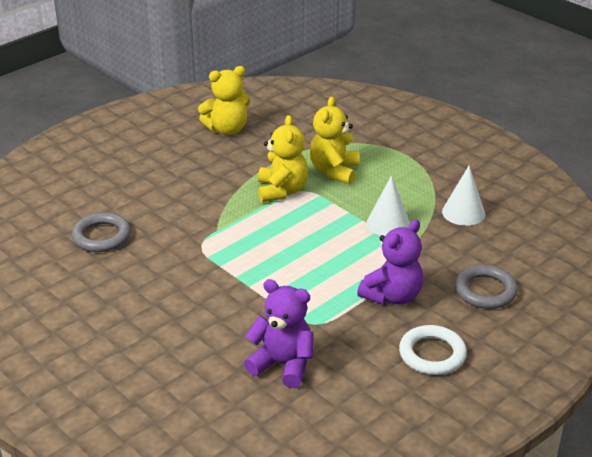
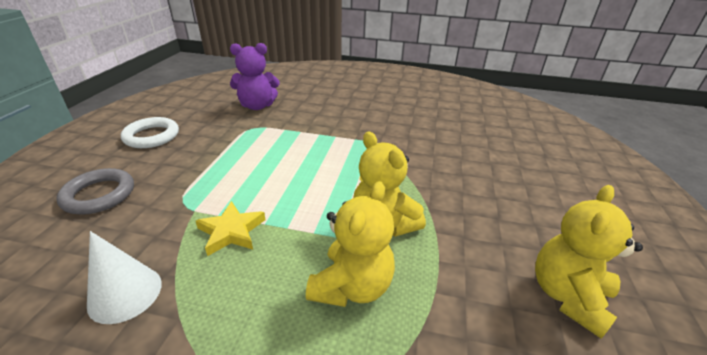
camera: 145 degrees right, 0 degrees up
(101, 236) = (459, 129): grey ring -> none
(334, 171) = (352, 286): yellow teddy bear -> yellow teddy bear turned 45 degrees clockwise
(388, 223) = (231, 231): white cone -> yellow star
(392, 296) = (197, 162): purple teddy bear -> none

